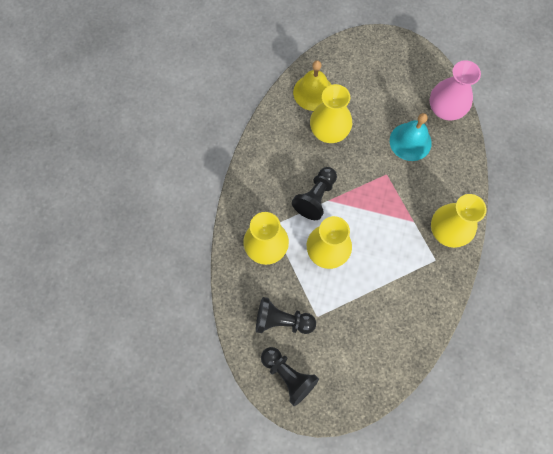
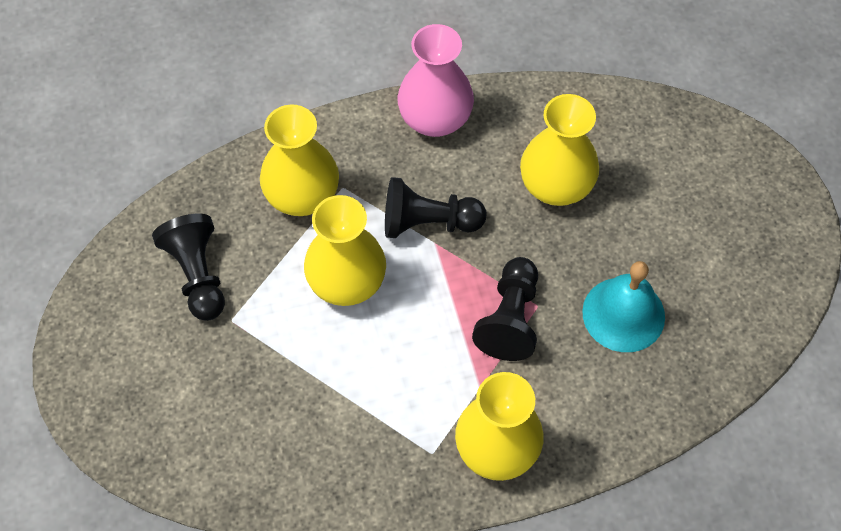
camera: 60 degrees right, 10 degrees down
(288, 375) = (116, 325): black pawn -> black pawn (510, 319)
(313, 92) = (608, 132): yellow bell -> none
(445, 109) = (725, 341): pink vase -> pink vase (435, 119)

